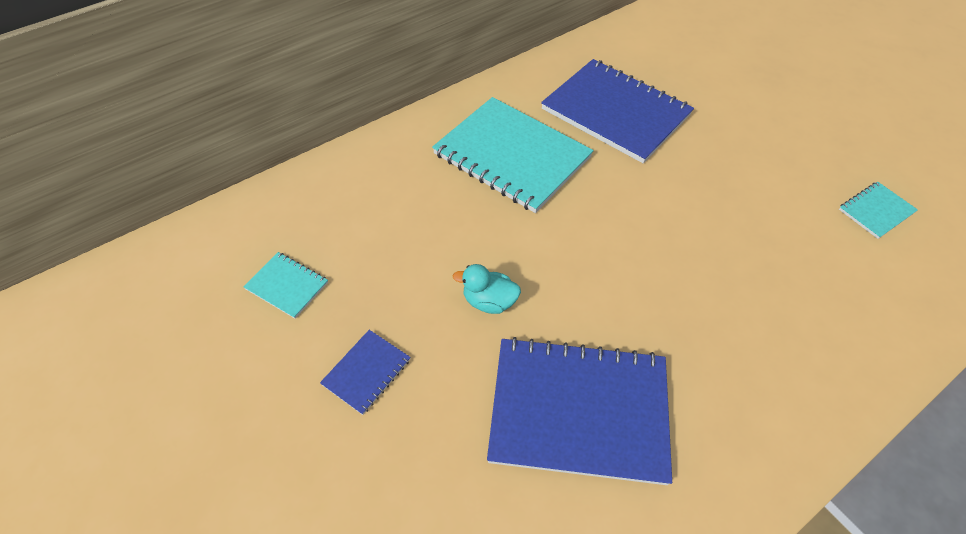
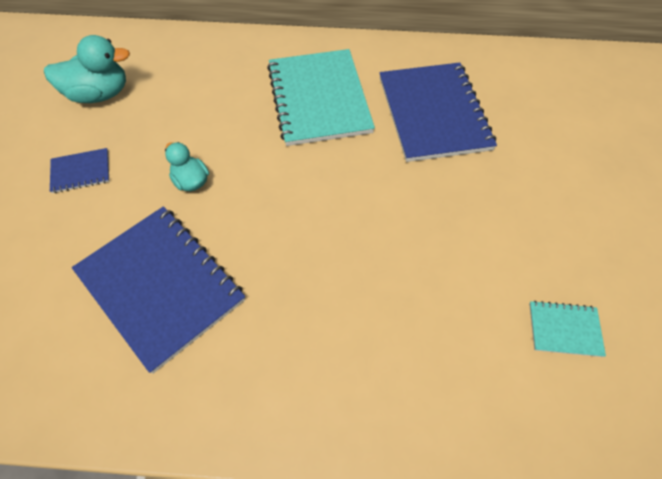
camera: 40 degrees right, 5 degrees up
(287, 286) = (99, 94): turquoise notebook -> turquoise duck

